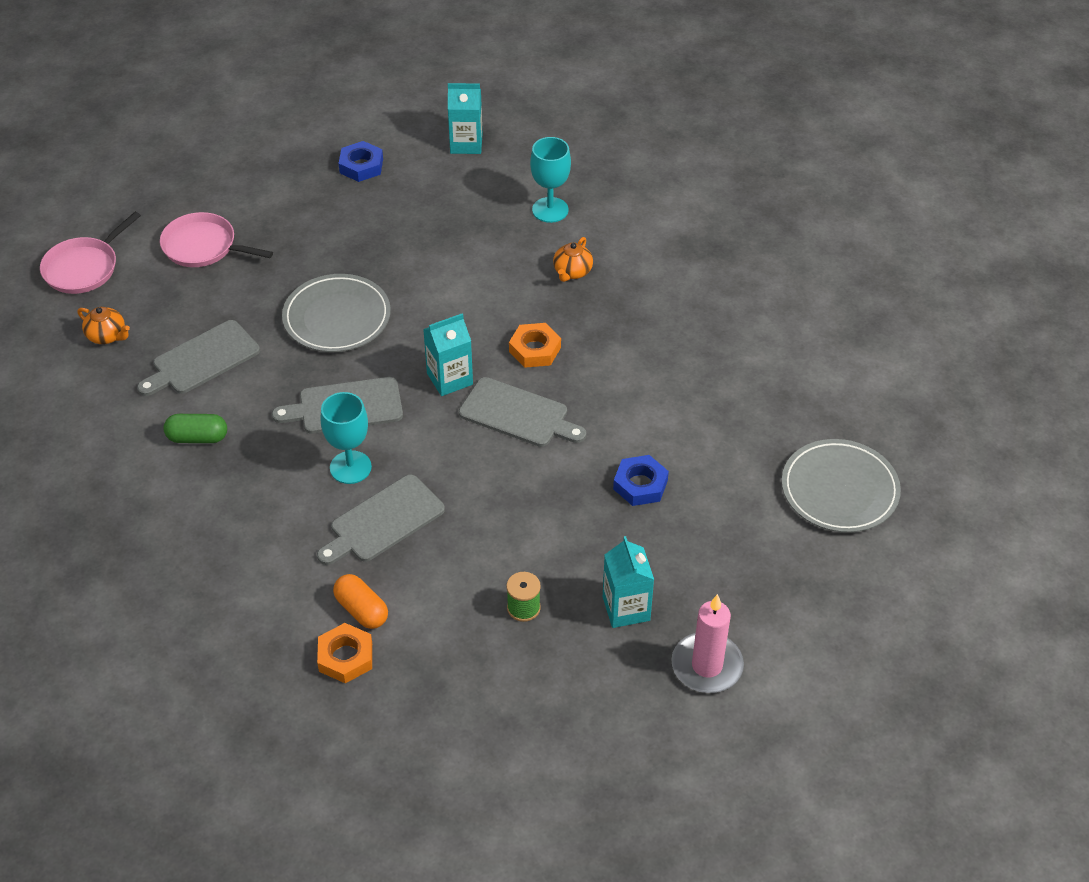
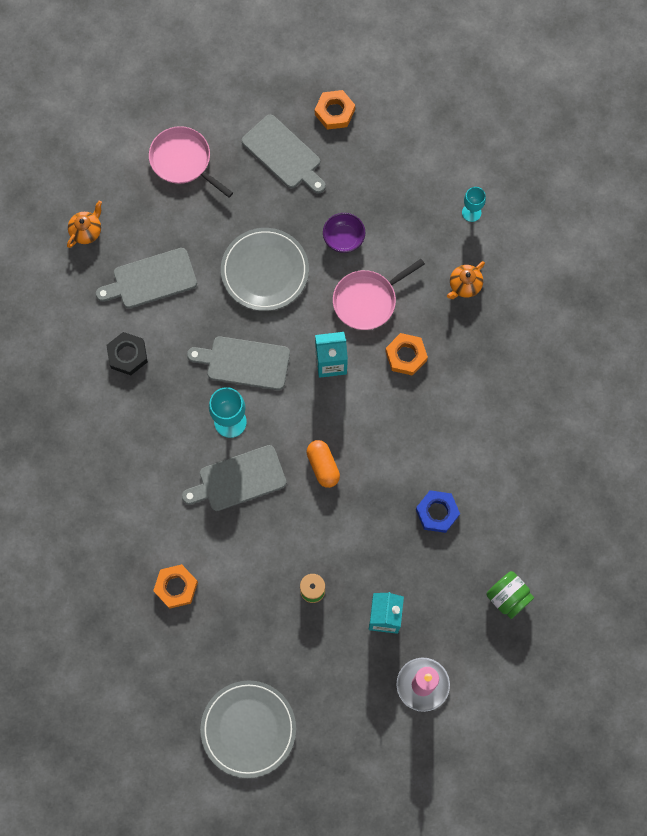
camera: 20 degrees right, 25 degrees up
(84, 268) = (86, 153): pink pan -> pink pan (367, 300)
(107, 336) = (86, 231): orange teapot -> orange teapot turned 105 degrees counterclockwise
(197, 438) = (127, 355): green capsule -> black nut
(361, 166) = (334, 112): blue nut -> orange nut
(361, 610) = (199, 551): orange capsule -> orange capsule (323, 466)
(417, 266) = (343, 238): none -> purple bowl
(466, 144) = (429, 114): turquoise carton -> none
(518, 414) = (370, 415): grey cutting board -> grey cutting board (283, 154)
(550, 210) = (471, 212): turquoise goblet -> turquoise goblet, size x0.63
(765, 543) = (508, 597): none -> green jar
(839, 490) = (584, 569): grey plate -> grey plate (248, 729)

